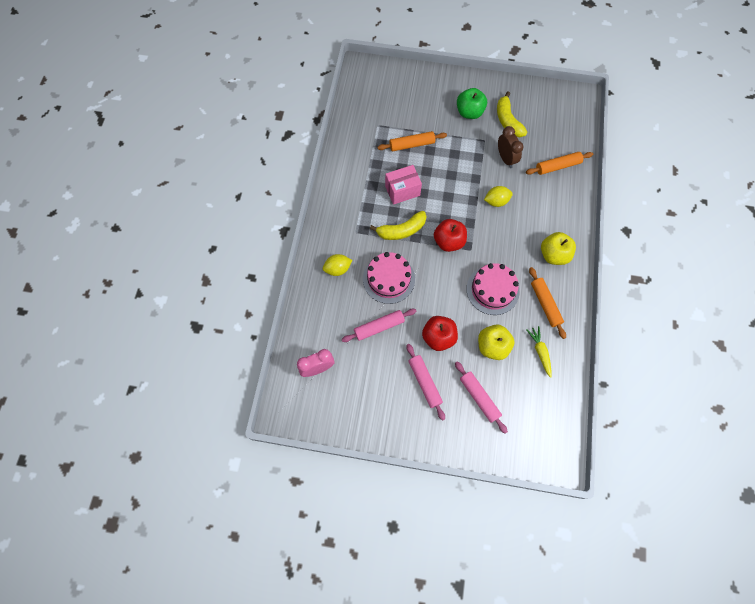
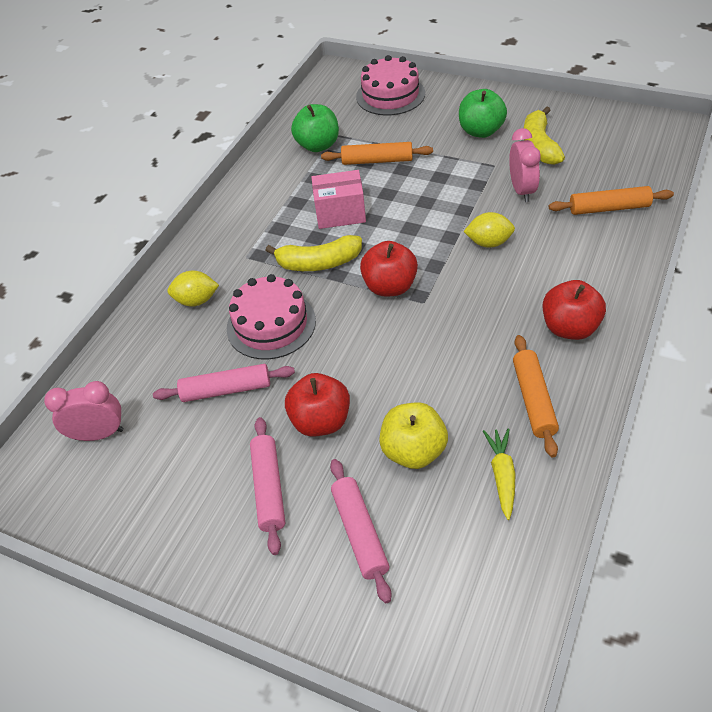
camera: 20 degrees right, 20 degrees down
(369, 136) = (318, 145): none -> green apple
(492, 290) = (442, 364): pink cake -> pink cake (390, 95)
(505, 158) = (522, 190): brown clock -> pink clock
(553, 255) = (570, 328): yellow apple -> red apple

